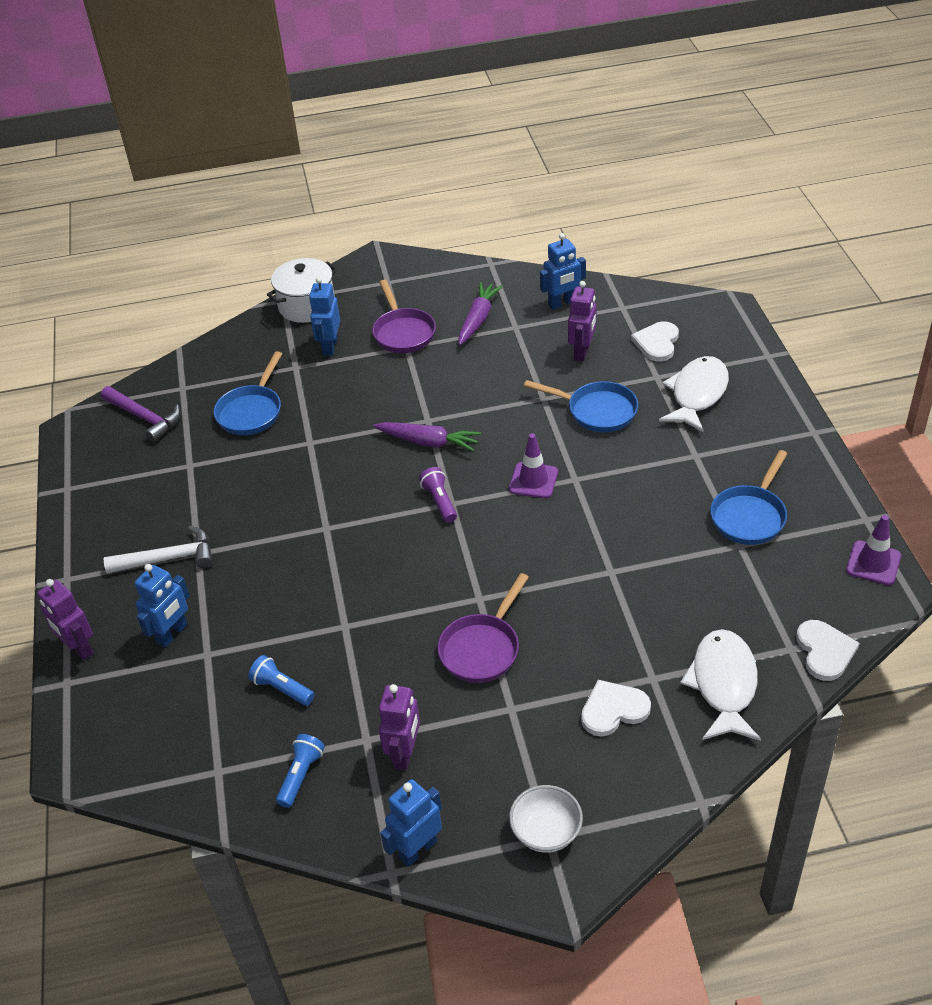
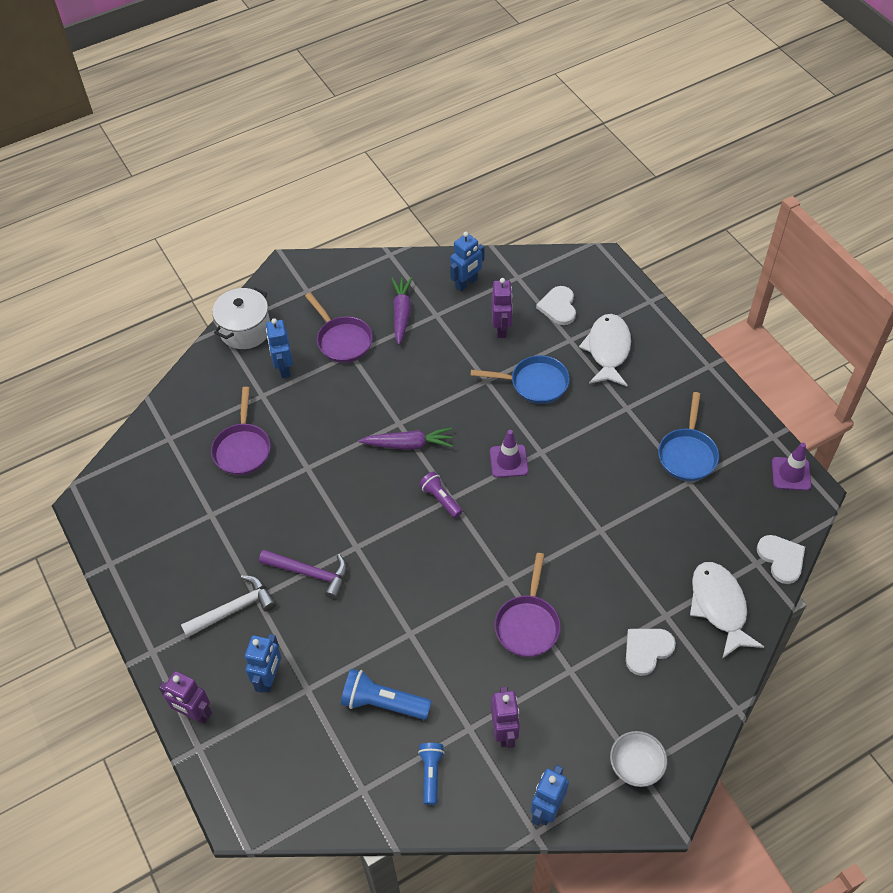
camera: 20 degrees left, 10 degrees up
(144, 418) = (148, 476): purple hammer -> purple hammer (310, 573)
(251, 411) = (242, 448): blue pan -> purple pan
(282, 689) = (383, 703): blue flashlight -> blue flashlight, size x1.55

